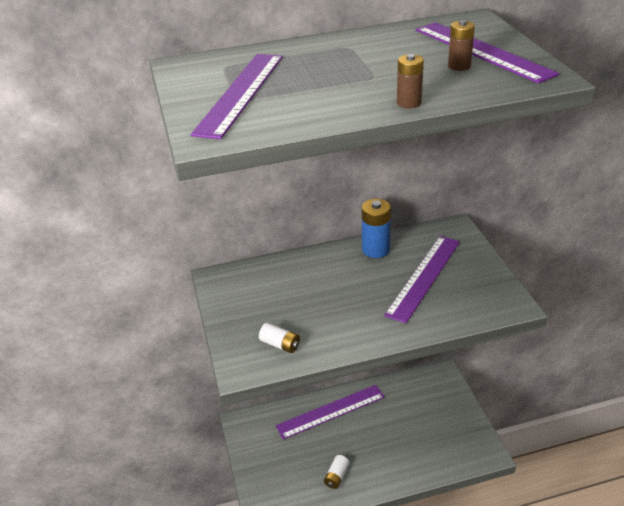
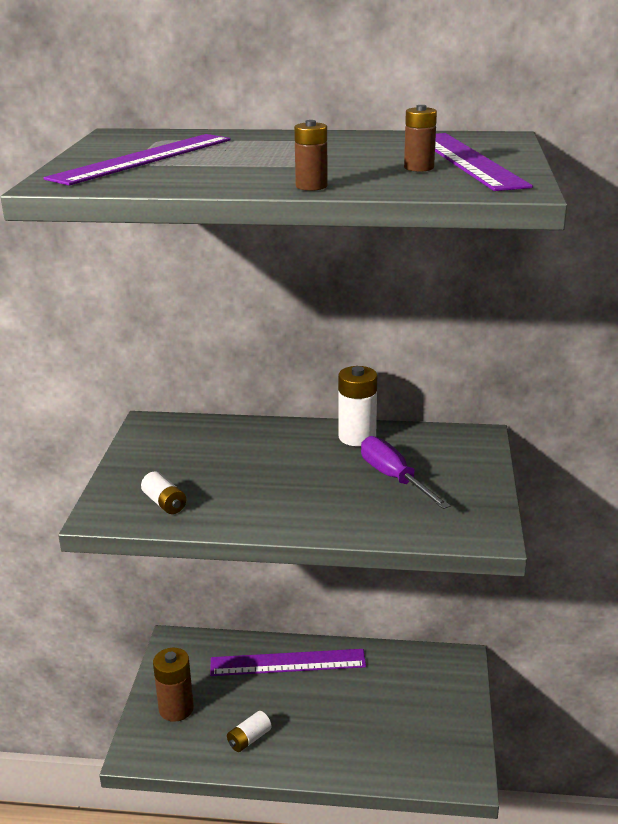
camera: 20 degrees right, 10 degrees down
(273, 472) = (176, 709): none -> brown battery
(375, 249) = (357, 437): blue battery -> white battery
(424, 277) = (394, 478): purple ruler -> purple screwdriver

